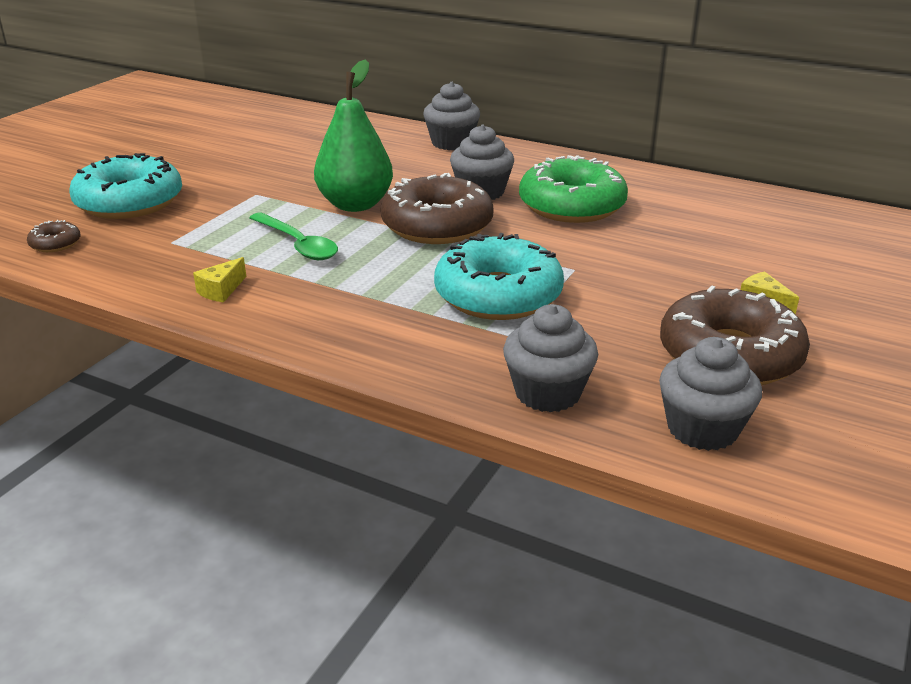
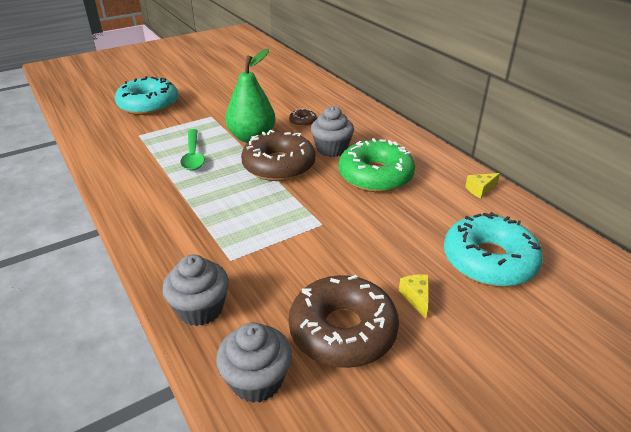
camera: 30 degrees right, 5 degrees up
(55, 244) = (90, 120): brown donut -> brown donut (302, 121)
(221, 290) = (125, 173): yellow cheese -> yellow cheese (480, 190)
(451, 143) = (355, 109): grey cupcake -> none
(498, 295) = (255, 227): turquoise donut -> turquoise donut (489, 260)

